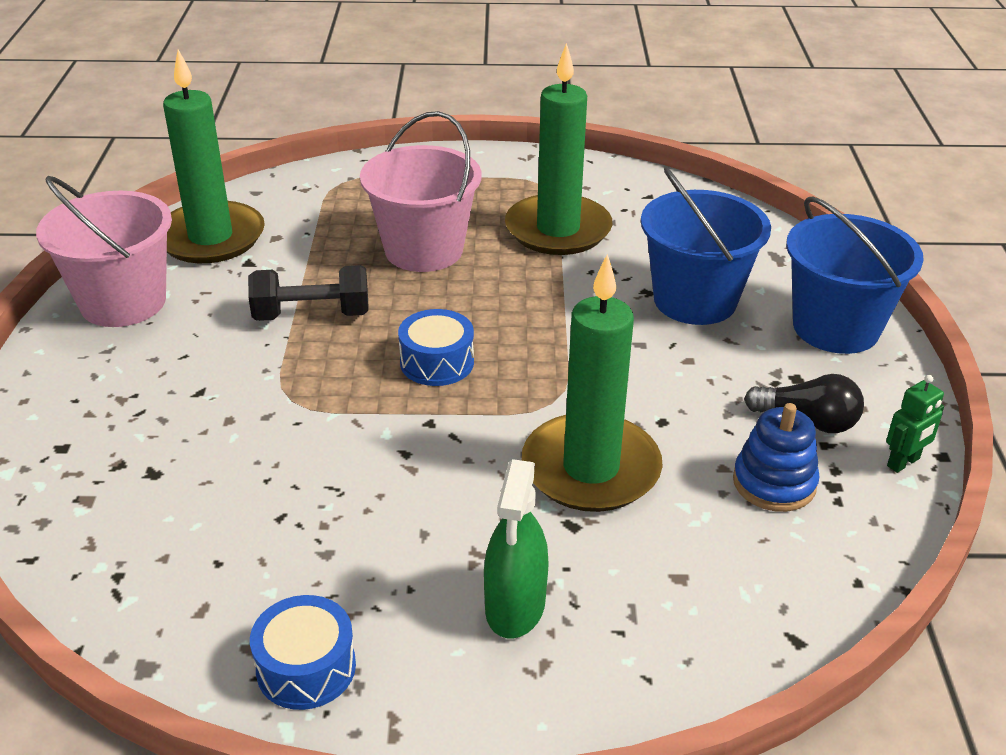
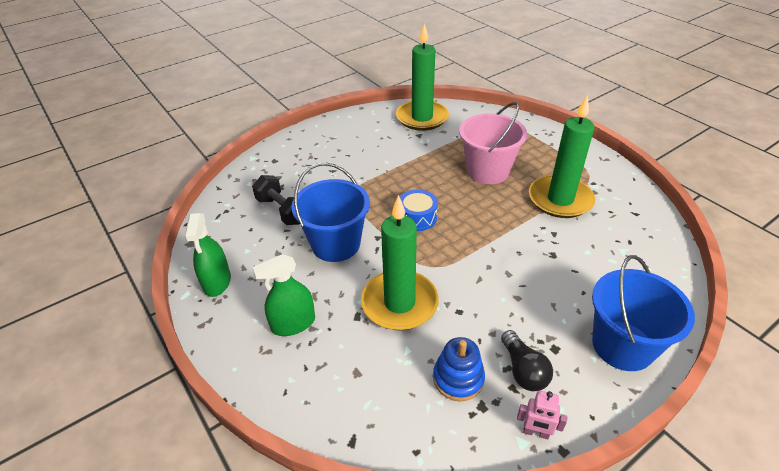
camera: 55 degrees right, 5 degrees up
(123, 302) = (361, 124): pink bucket -> none
(306, 668) = (217, 282): blue drum -> green spray bottle
(312, 315) = (407, 168): black dumbbell -> black dumbbell (282, 210)
(695, 300) = (569, 275): blue bucket -> blue bucket (336, 244)
(903, 462) = (536, 432): green robot -> pink robot

